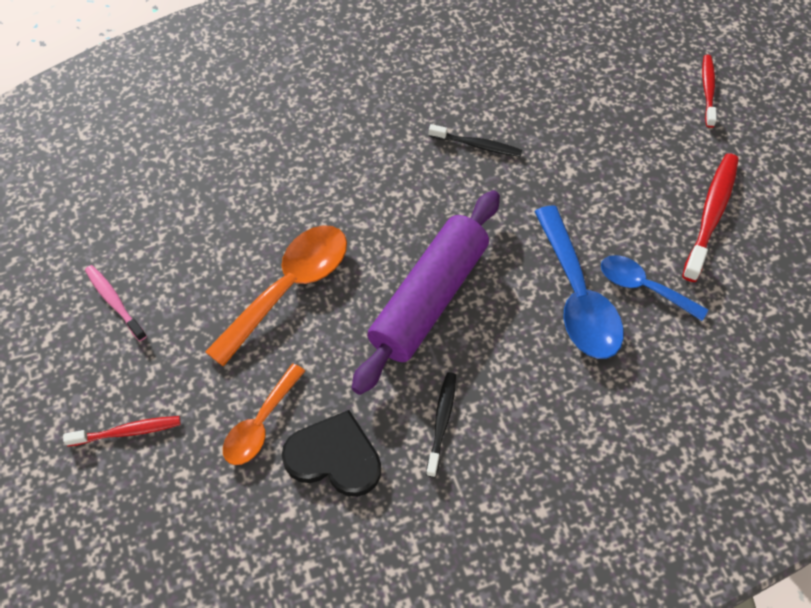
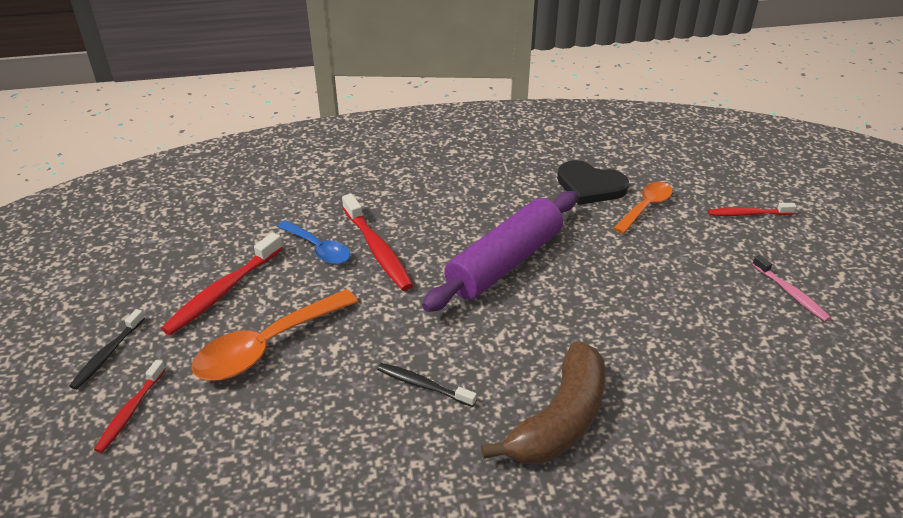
camera: 170 degrees left, 20 degrees down
(289, 288) = (629, 285): orange spoon -> orange spoon (267, 346)
(356, 132) = (560, 419): none -> brown banana
(441, 422) = (510, 193): black toothbrush -> black toothbrush (108, 354)
(577, 297) = (377, 249): blue spoon -> red toothbrush

